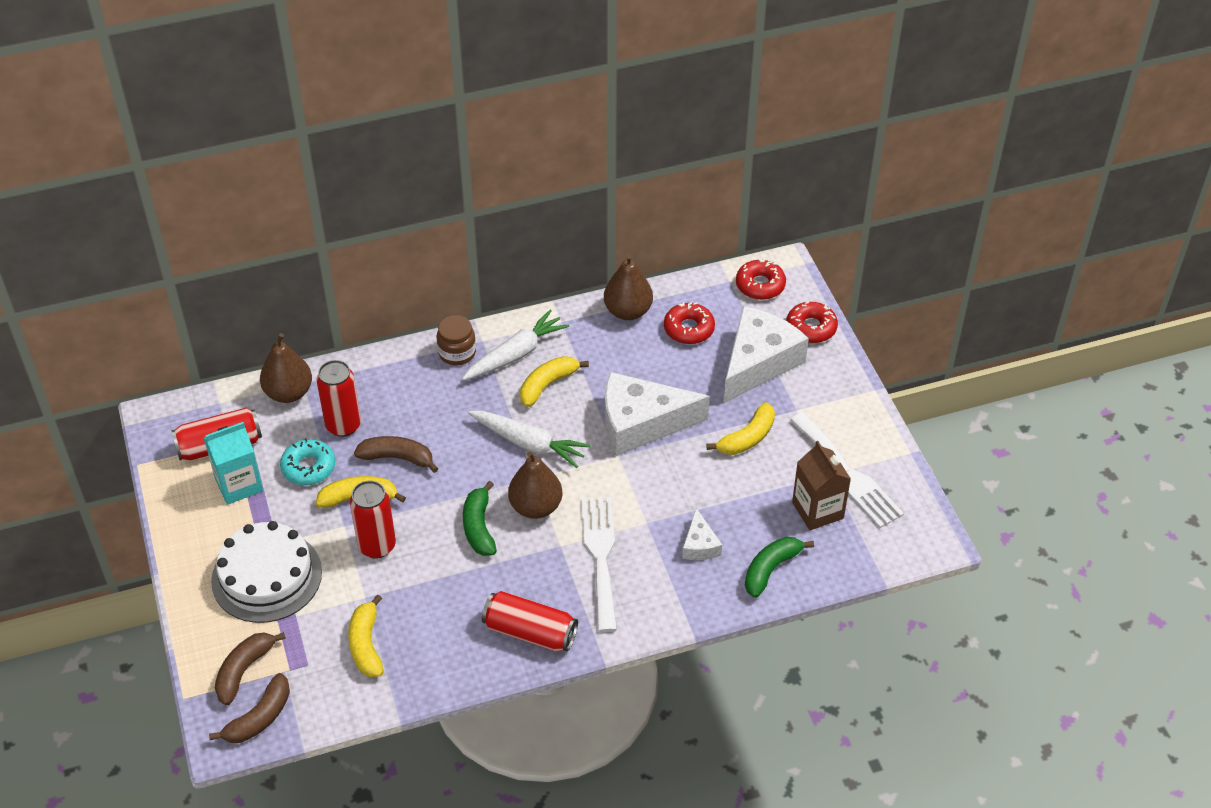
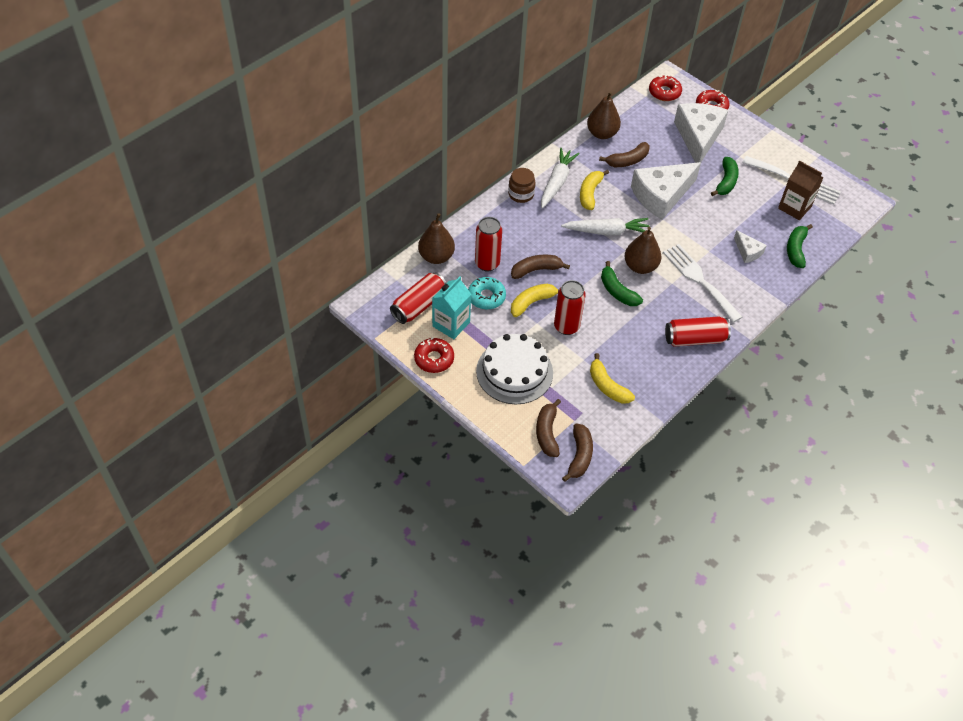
camera: 30 degrees left, 5 degrees up
(633, 360) = (627, 160): none -> brown banana
(689, 329) = (644, 131): red donut -> red donut (434, 359)
(747, 438) = (726, 182): yellow banana -> green banana

